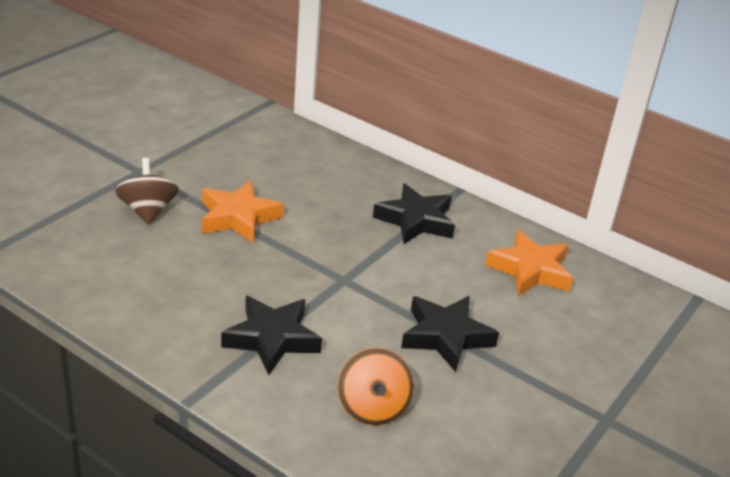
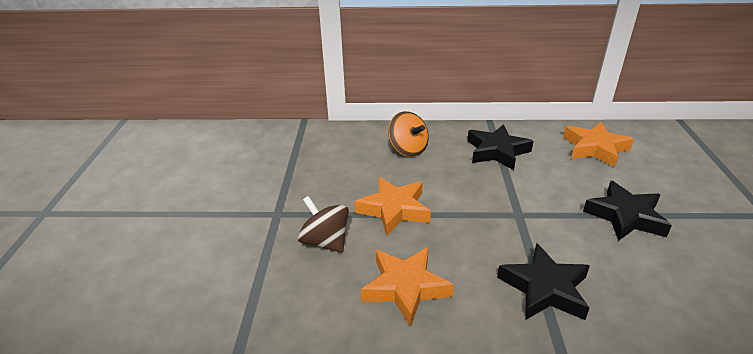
camera: 30 degrees left, 0 degrees up
(163, 275) = (405, 287): none -> orange star
(373, 408) = (672, 297): orange spinning top -> orange spinning top (408, 149)

